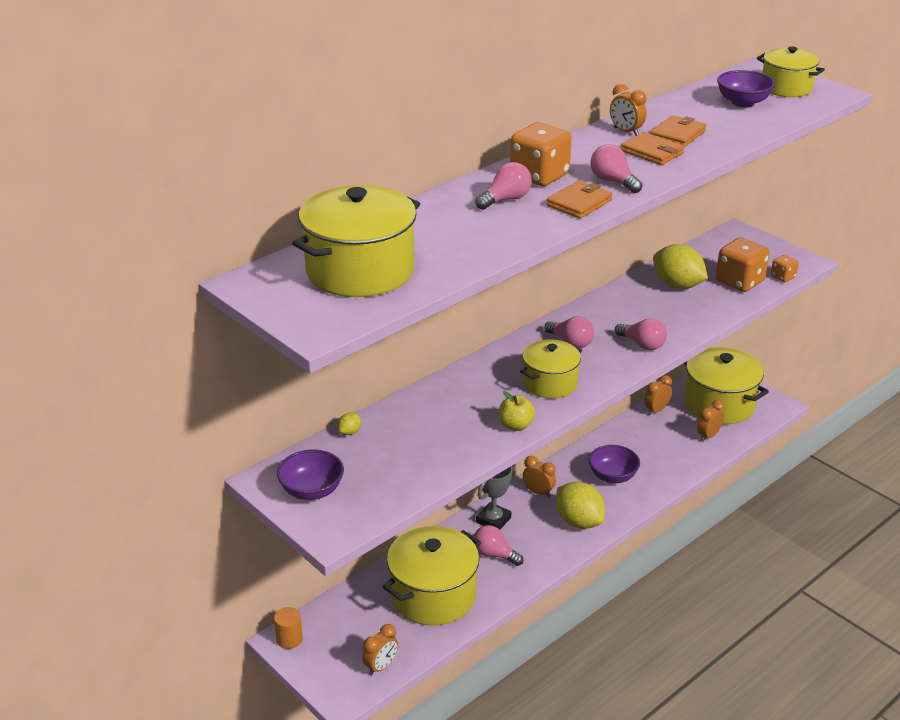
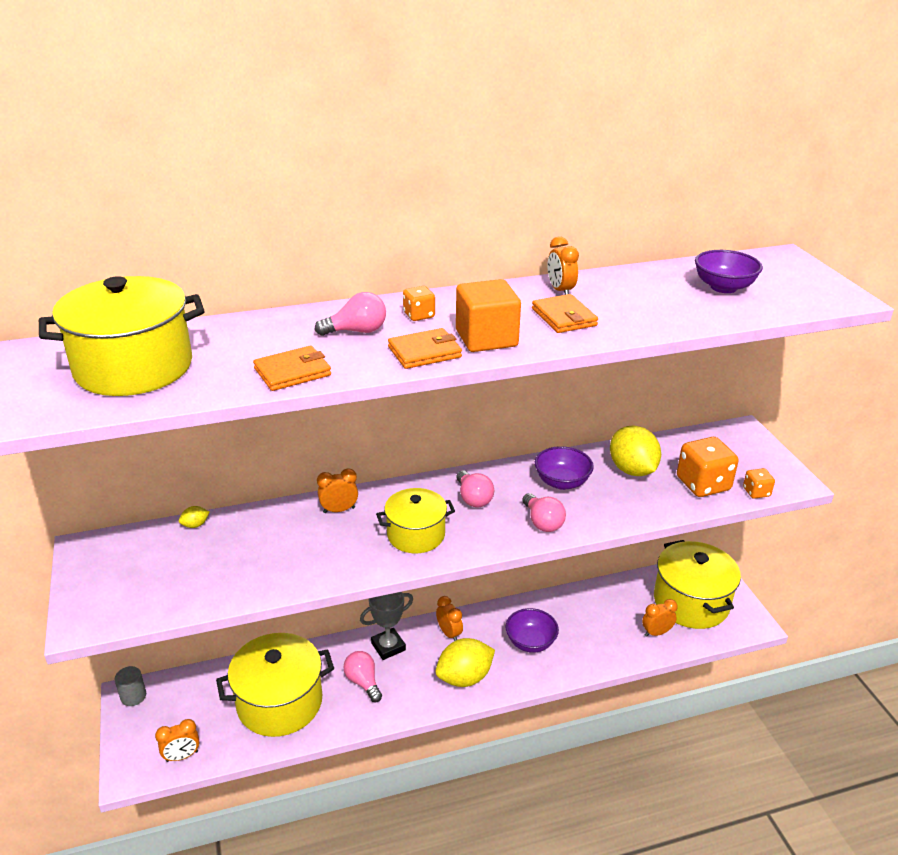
camera: 25 degrees right, 0 degrees up
(289, 639) = (133, 696): orange cylinder -> grey cylinder
(312, 491) = (108, 572): purple bowl -> purple bowl (562, 482)
(516, 426) = (344, 569): yellow apple -> none
(539, 176) = (419, 315): orange dice -> orange dice, size x0.51
(578, 521) = (464, 677): yellow lemon -> yellow lemon turned 75 degrees clockwise
(613, 181) = (486, 338): pink light bulb -> orange cube
(656, 410) = (622, 588): orange clock -> orange clock (339, 510)
(677, 135) = (612, 305): orange wallet -> orange wallet (292, 372)
(786, 88) = (791, 282): yellow pot -> none

